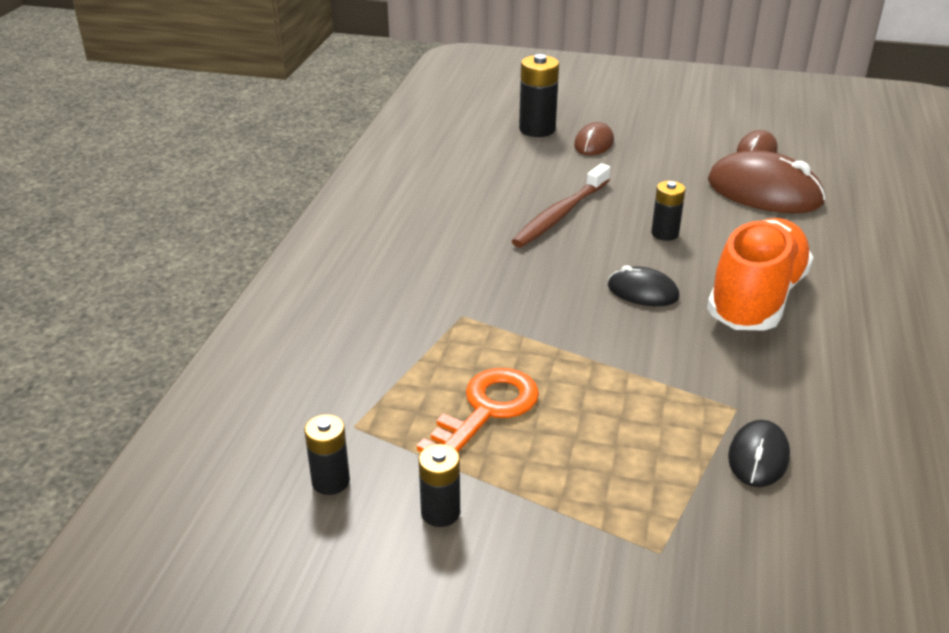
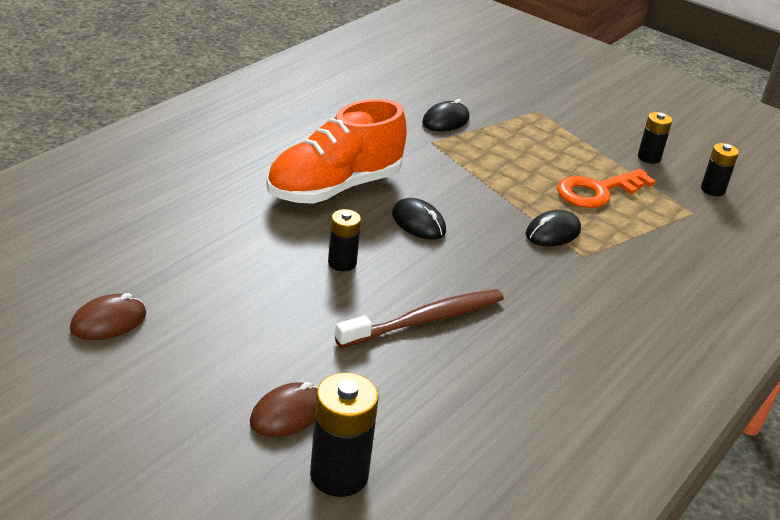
camera: 160 degrees left, 0 degrees up
(508, 330) = (553, 232): none -> black mouse
(764, 192) = (183, 269): brown mouse -> none

